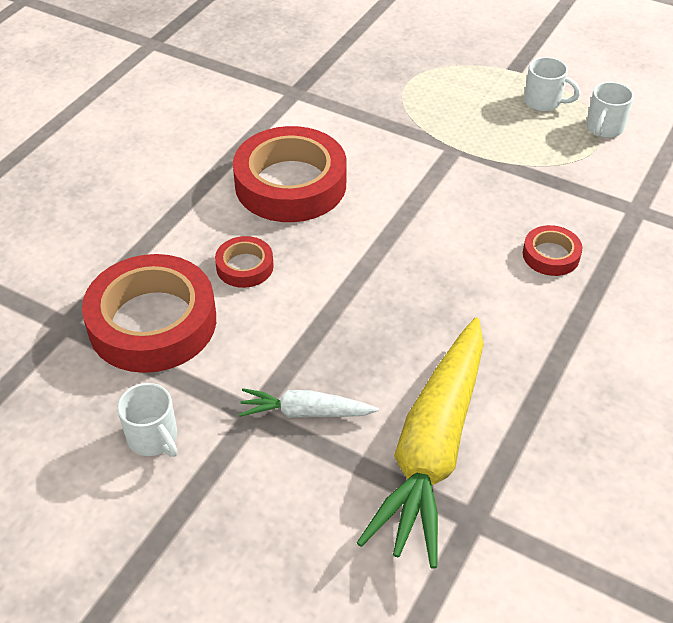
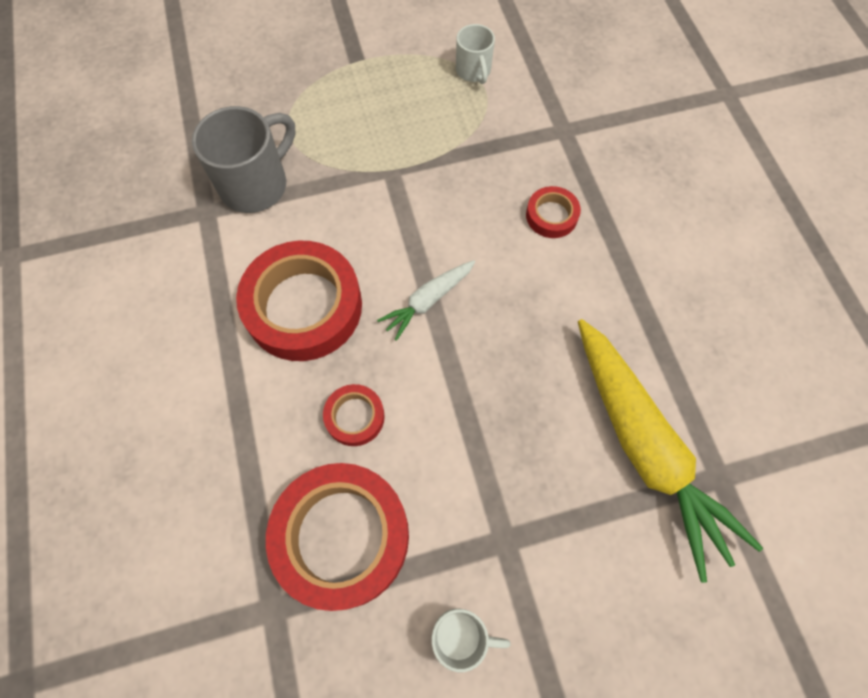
camera: 45 degrees left, 20 degrees up
(305, 412) = (537, 502): white carrot -> white carrot (428, 301)
(346, 98) = (256, 184): none -> grey mug
(544, 102) = (409, 77): white mug -> none

